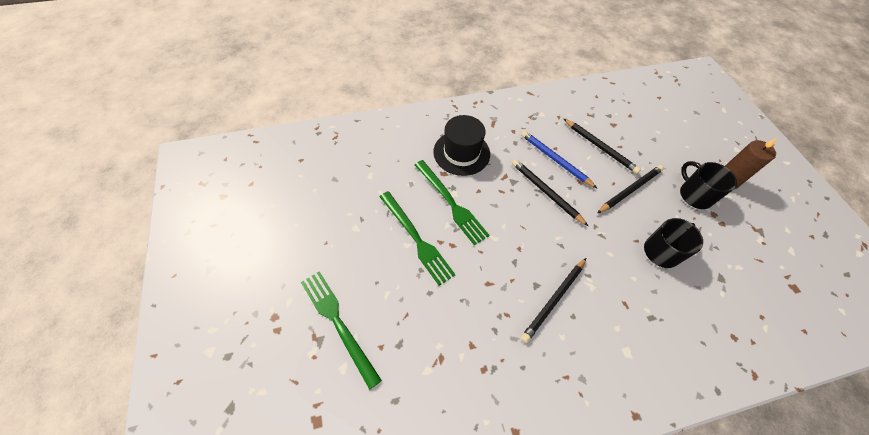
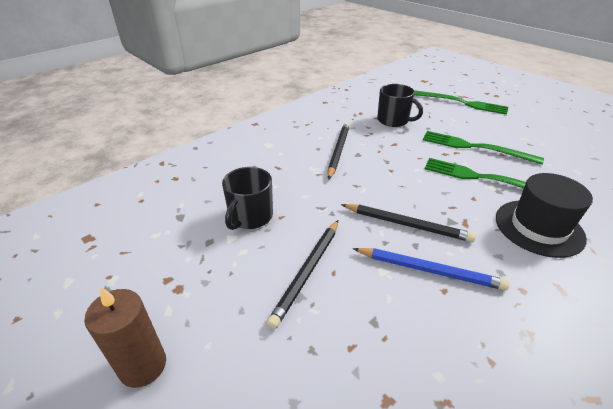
camera: 155 degrees right, 20 degrees down
(600, 147) = (383, 326): black pencil -> none
(694, 195) = (208, 307): black mug -> black mug (393, 120)

